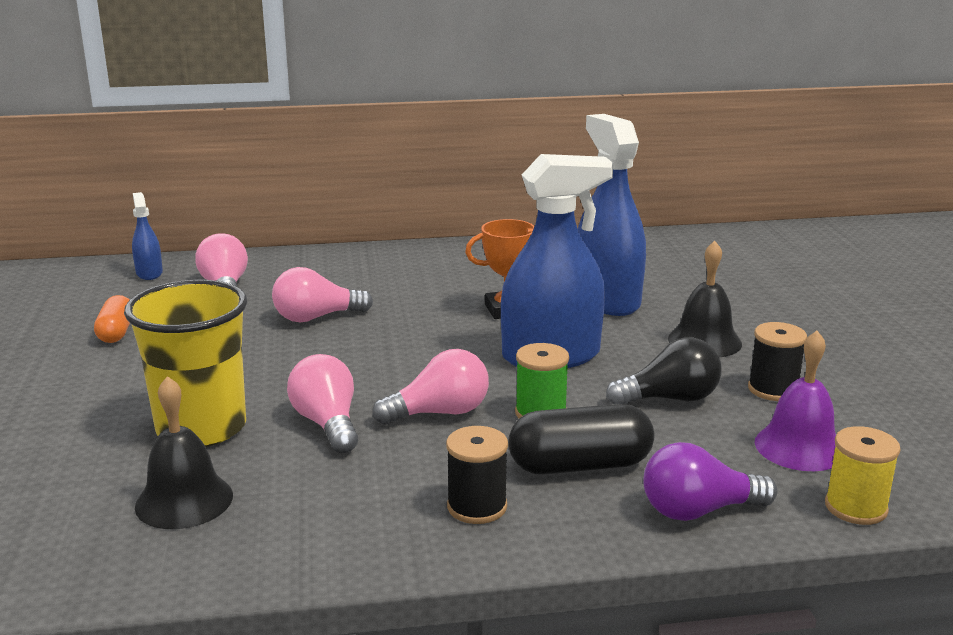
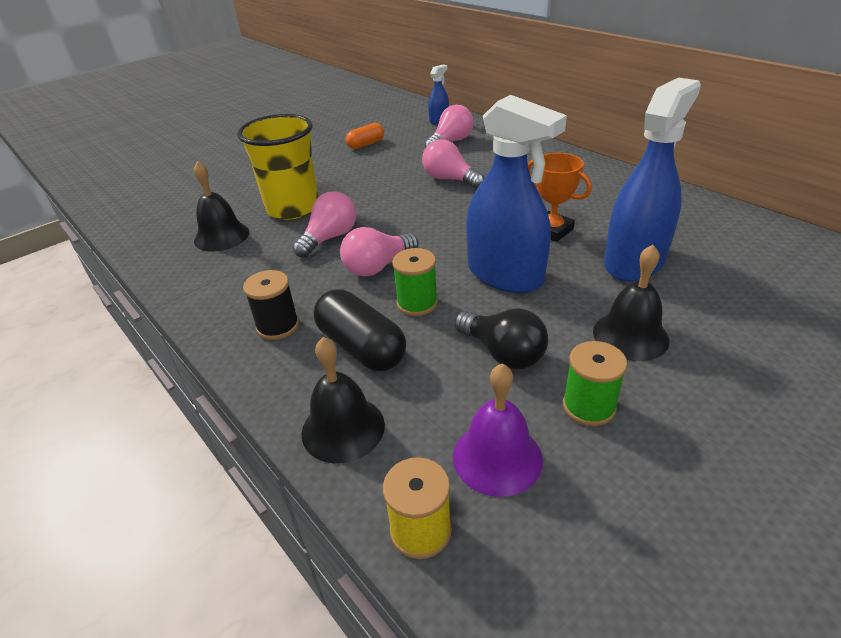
camera: 60 degrees right, 15 degrees up
(439, 413) = (378, 266): pink light bulb -> pink light bulb turned 105 degrees clockwise
(698, 511) = (343, 428): purple light bulb -> black bell
(773, 389) = (588, 406): black spool -> green spool

